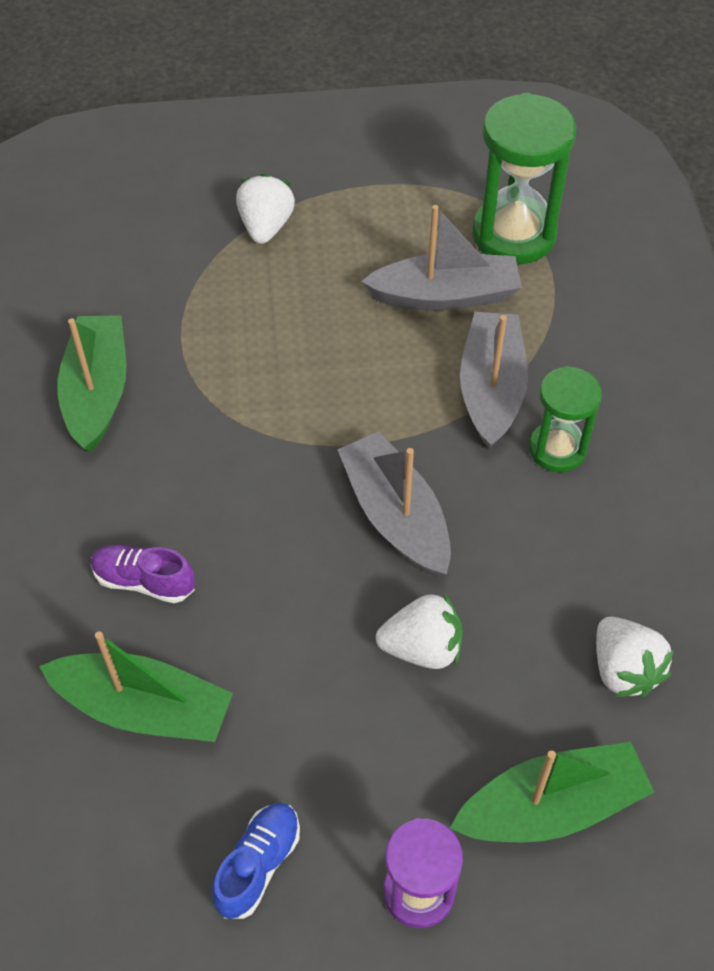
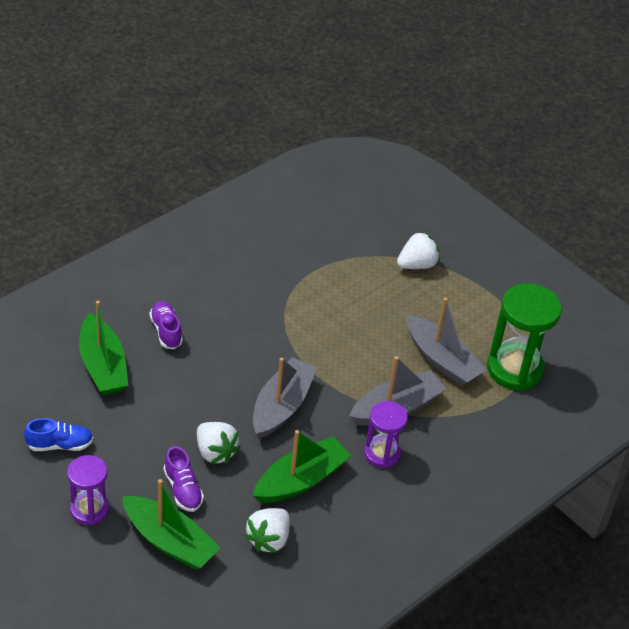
camera: 50 degrees right, 10 degrees down
(97, 392) = (254, 257): green boat -> green boat (301, 480)
(464, 732) = (183, 489): none -> purple shoe
(557, 449) = (382, 453): green hourglass -> purple hourglass

